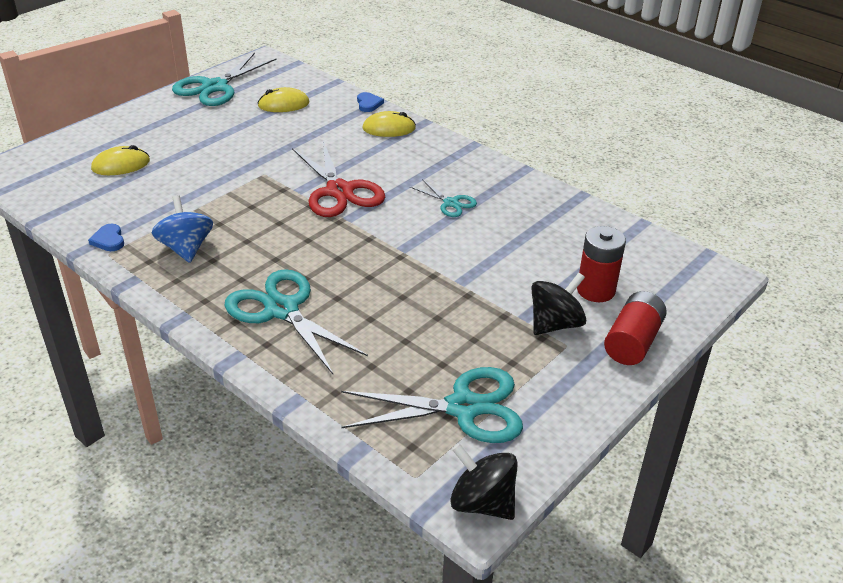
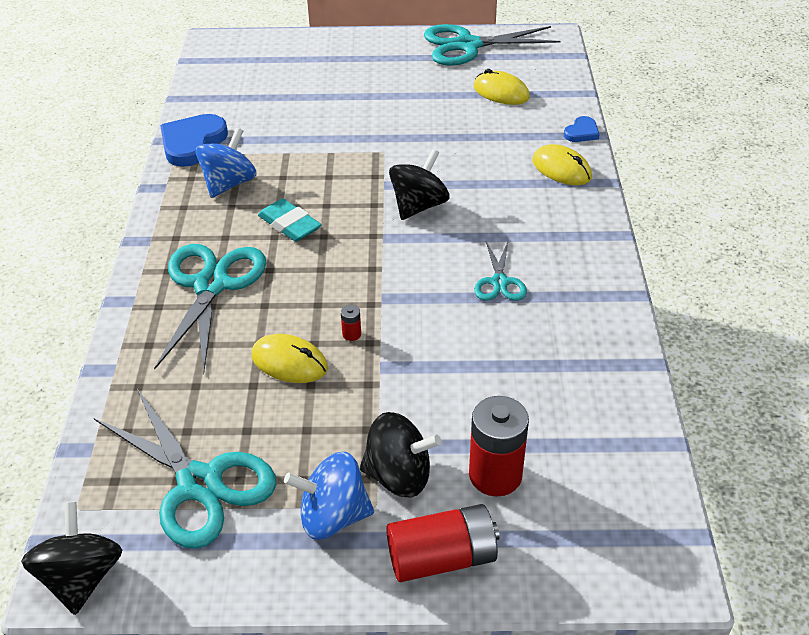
camera: 50 degrees right, 5 degrees up
(109, 240) = (192, 143): blue heart -> blue heart, size x1.90
(121, 165) = (292, 82): yellow mouse -> yellow mouse (289, 362)
(274, 247) = (289, 224): none -> turquoise eraser
(339, 191) = (419, 206): red scissors -> black spinning top
(416, 278) = (351, 334): none -> red battery
(556, 365) = (333, 516): none -> blue spinning top

